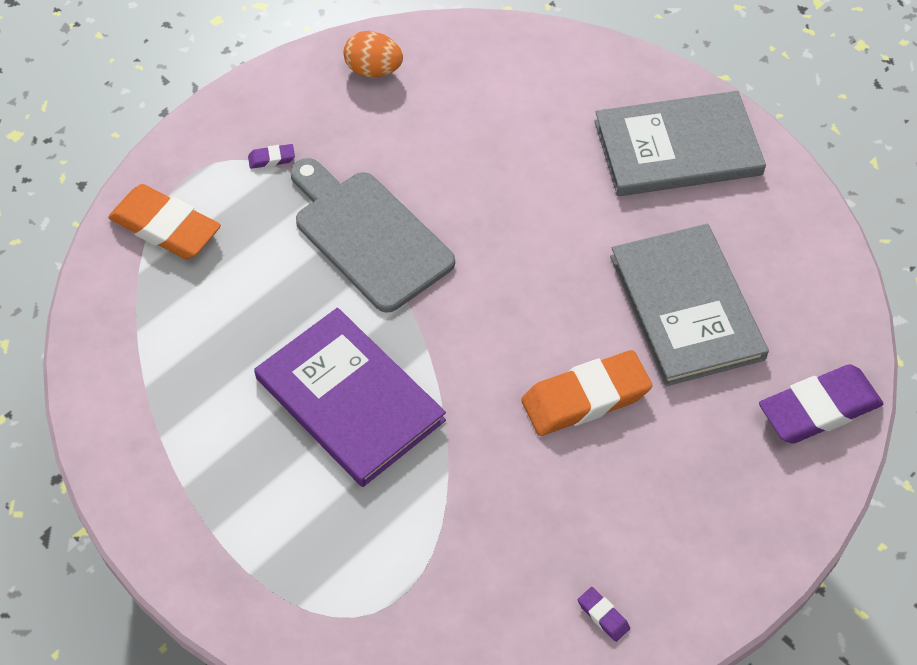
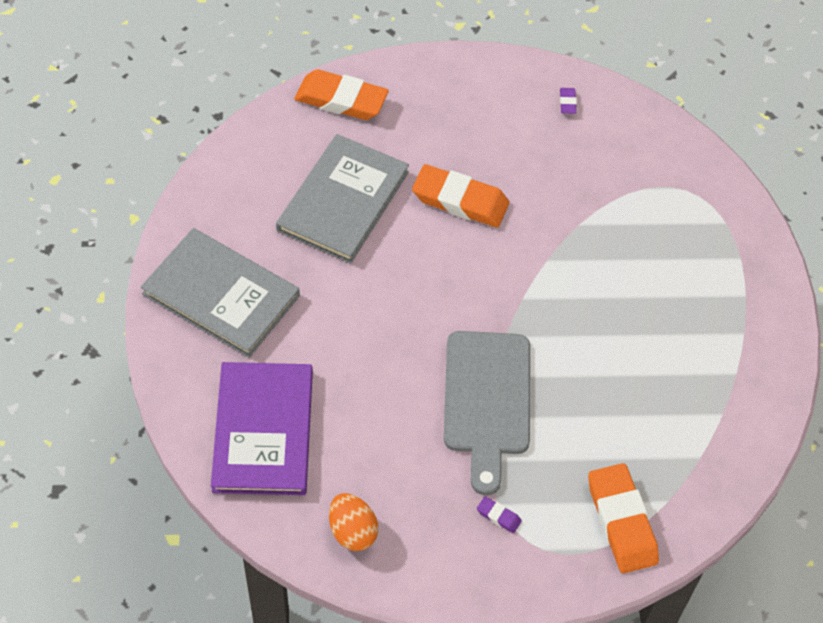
camera: 140 degrees left, 0 degrees up
(350, 399) = (599, 306): purple book -> purple book (263, 431)
(819, 409) = (341, 100): purple eraser -> orange eraser

